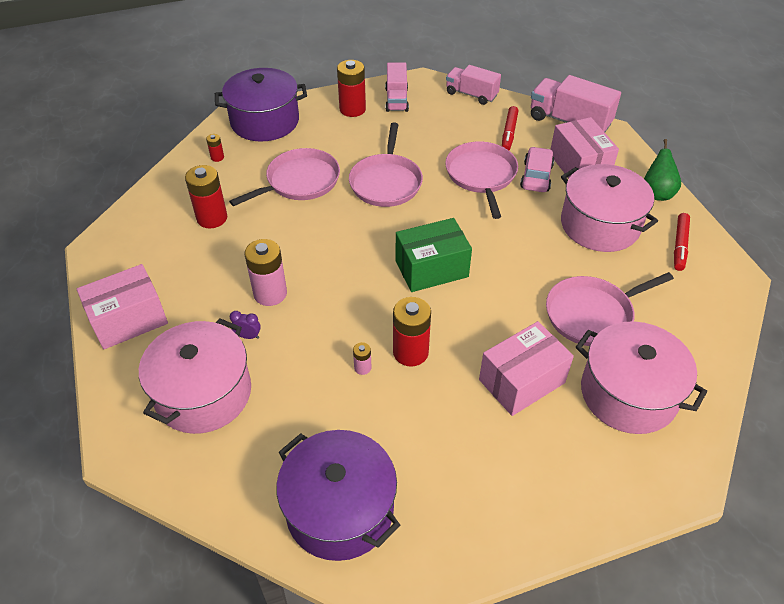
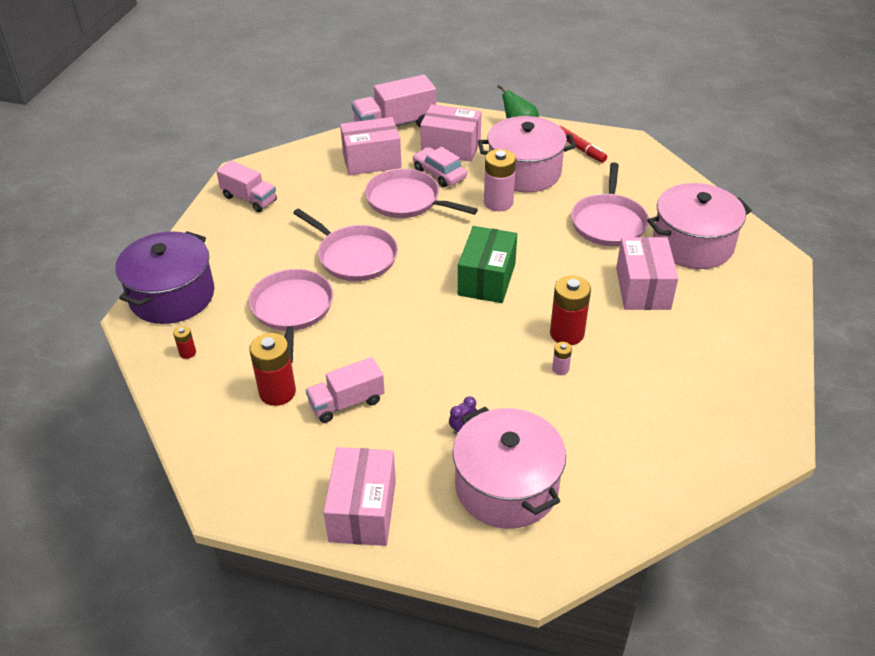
camera: 55 degrees left, 5 degrees down
(270, 293) = (423, 391): pink battery -> pink battery (498, 202)
(340, 509) = (692, 445): purple pot -> none
(352, 109) = (228, 231): red battery -> none
(471, 94) = (297, 155): pink truck -> pink truck (346, 402)
(509, 133) = (371, 160): red marker -> pink box

